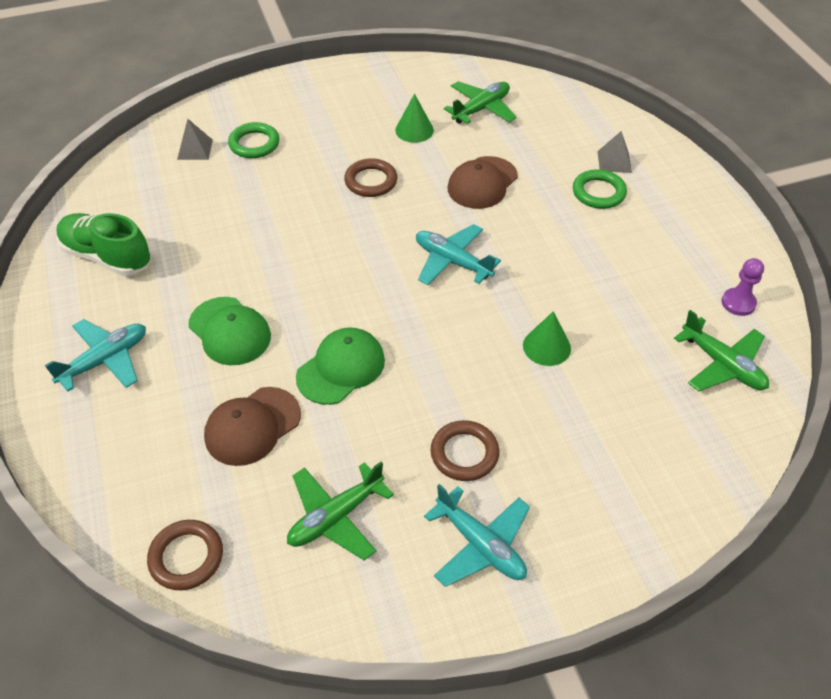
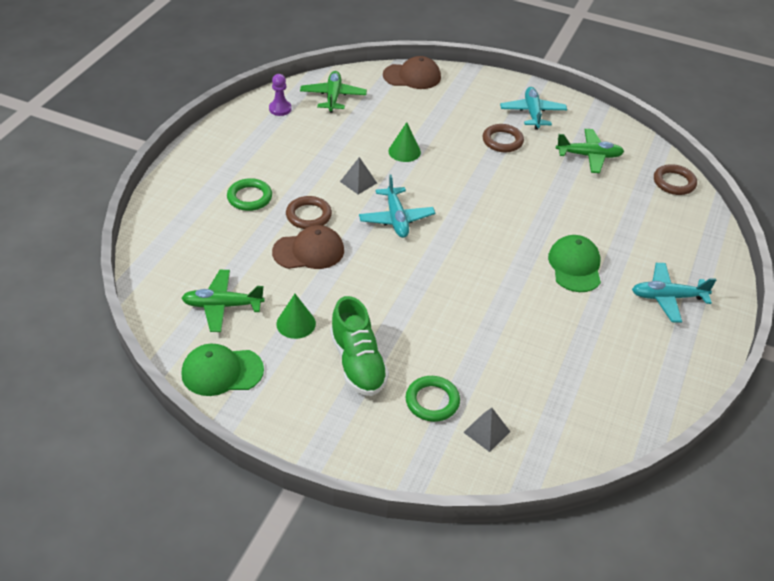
camera: 140 degrees left, 5 degrees down
(107, 257) = (626, 372): green shoe -> green shoe (357, 363)
(252, 426) = (600, 212): brown cap -> brown cap (412, 76)
(341, 368) = (526, 208): green cap -> green cap (222, 371)
(371, 181) = (380, 304): brown ring -> brown ring (308, 215)
(614, 161) = (206, 207): grey pyramid -> grey pyramid (358, 182)

